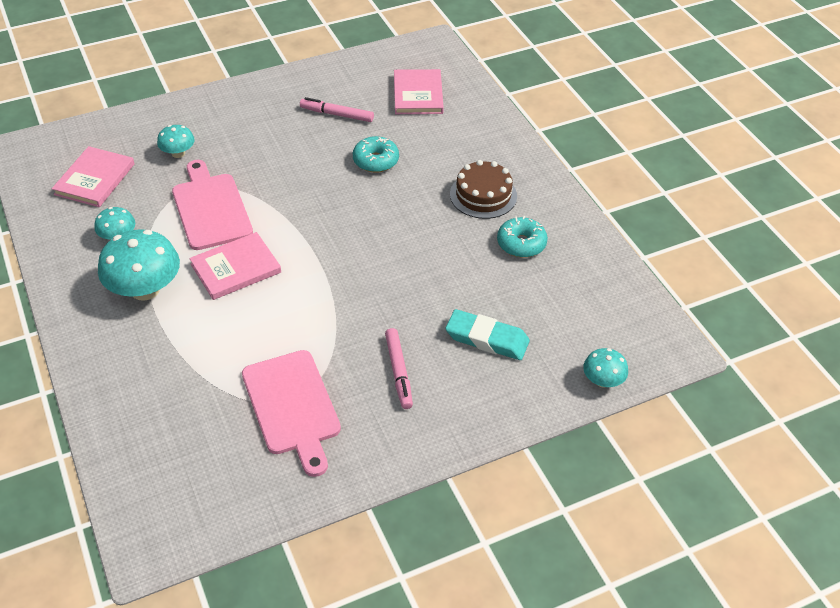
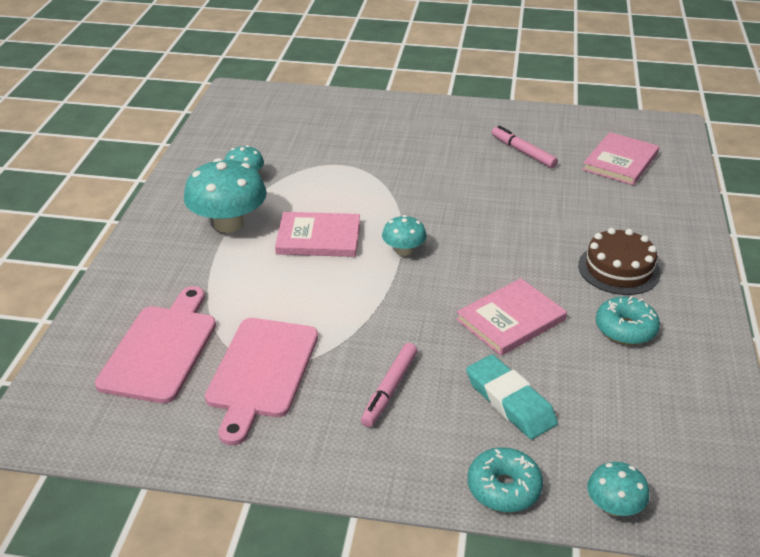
camera: 35 degrees right, 10 degrees down
(95, 179) = (268, 130): pink book -> pink book (511, 320)
(178, 153) = (352, 135): turquoise mushroom -> turquoise mushroom (403, 250)
(211, 208) = (341, 184): pink cutting board -> pink cutting board (161, 349)
(375, 161) = (528, 201): turquoise donut -> turquoise donut (504, 488)

